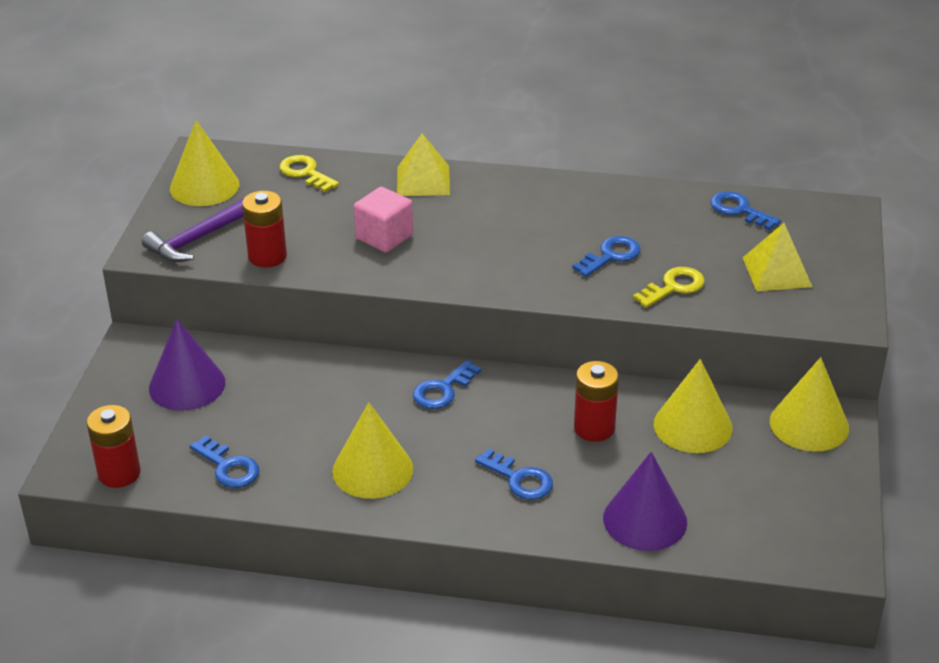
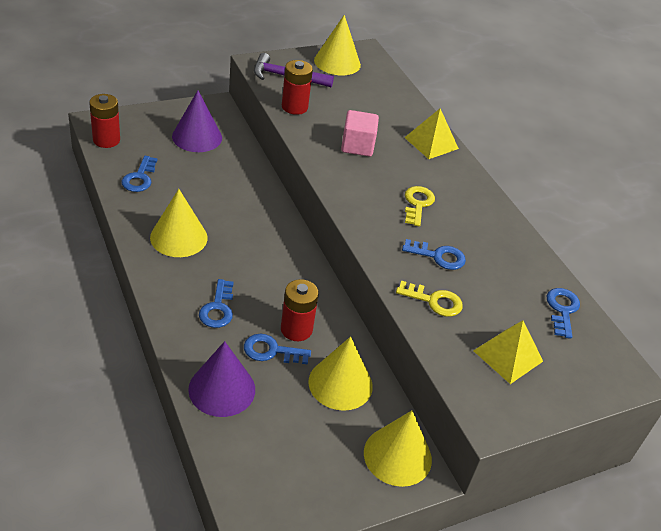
camera: 50 degrees right, 5 degrees up
(305, 173) = (388, 94): yellow key -> yellow key (417, 204)
(443, 390) = (276, 242): blue key -> blue key (271, 351)

